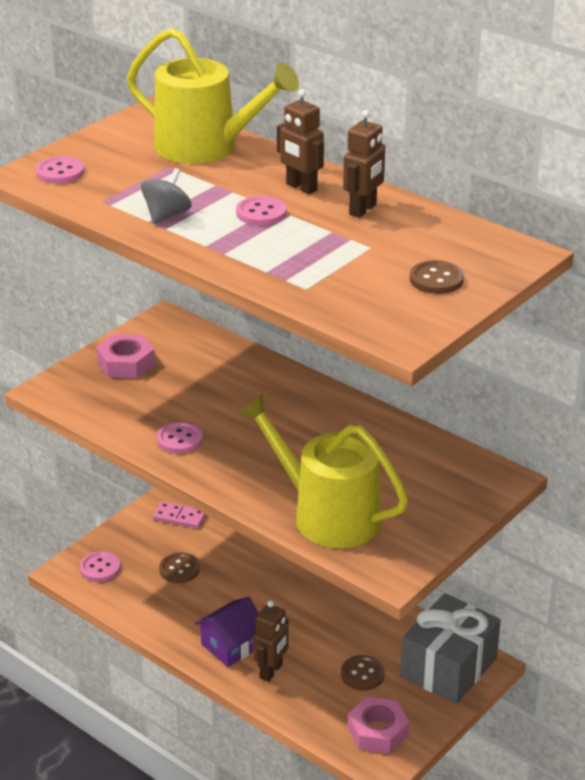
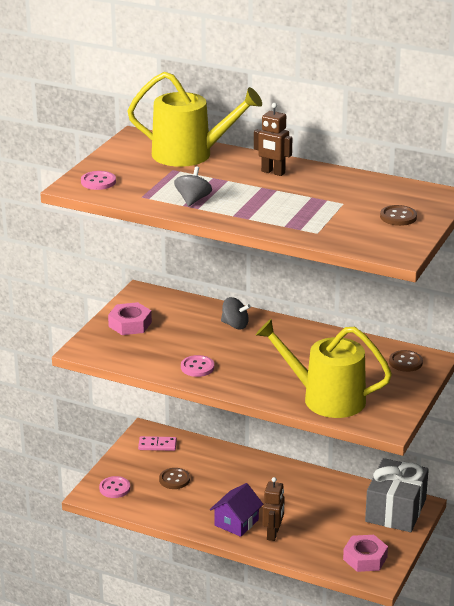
camera: 15 degrees left, 5 degrees down
(260, 385) = (235, 325): none -> grey spinning top
(261, 213) = (256, 191): pink button -> none
(362, 674) = (338, 525): brown button -> brown button (405, 362)
(363, 210) = (323, 181): brown robot -> none

